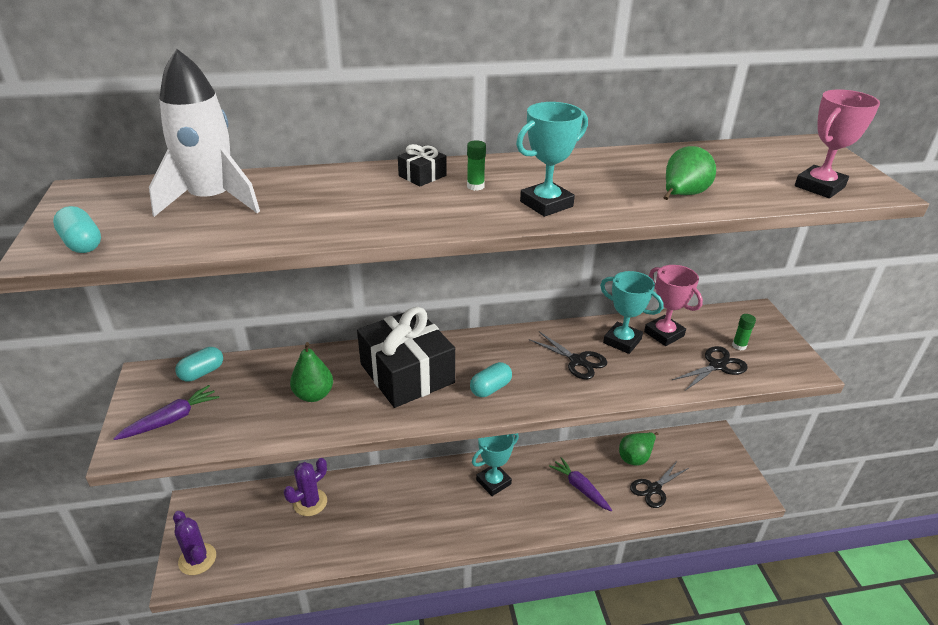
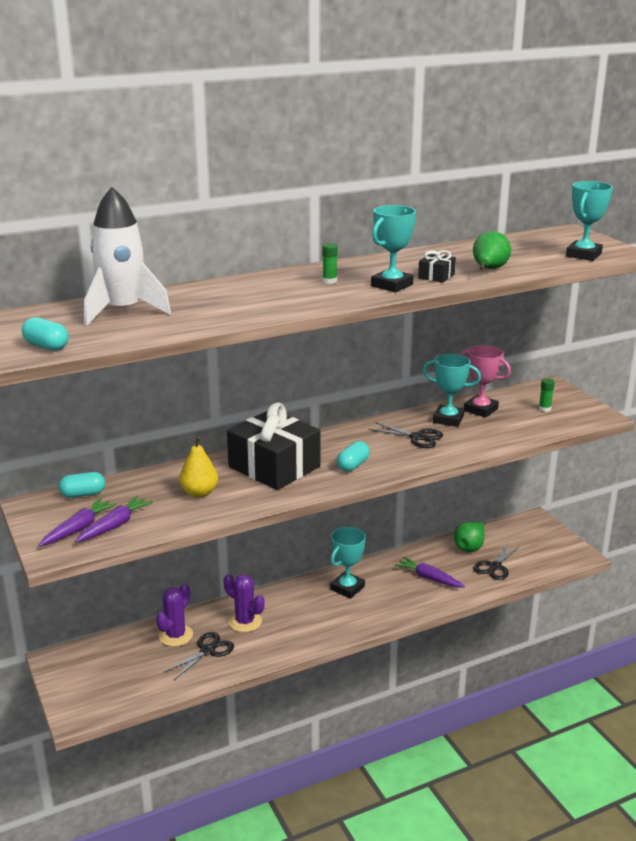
camera: 15 degrees left, 10 degrees down
(197, 559) = (84, 698): purple cactus -> purple cactus (245, 622)
(202, 372) = (83, 494): turquoise capsule -> turquoise capsule turned 45 degrees clockwise
(207, 423) = (115, 525): none -> purple carrot
(313, 395) = (199, 493): green pear -> yellow pear
(422, 176) = (282, 279): black gift -> black gift (436, 276)
(717, 366) = (532, 424): black scissors -> black scissors (208, 650)
(819, 187) = (583, 255): pink trophy -> turquoise trophy

